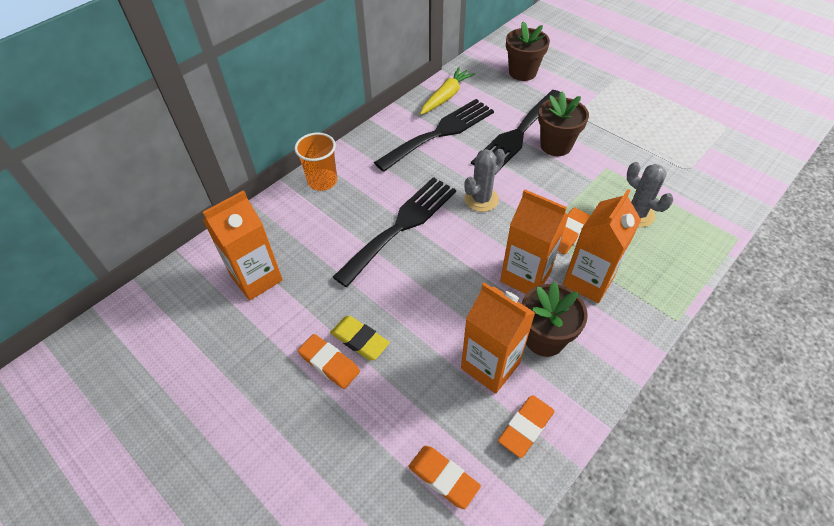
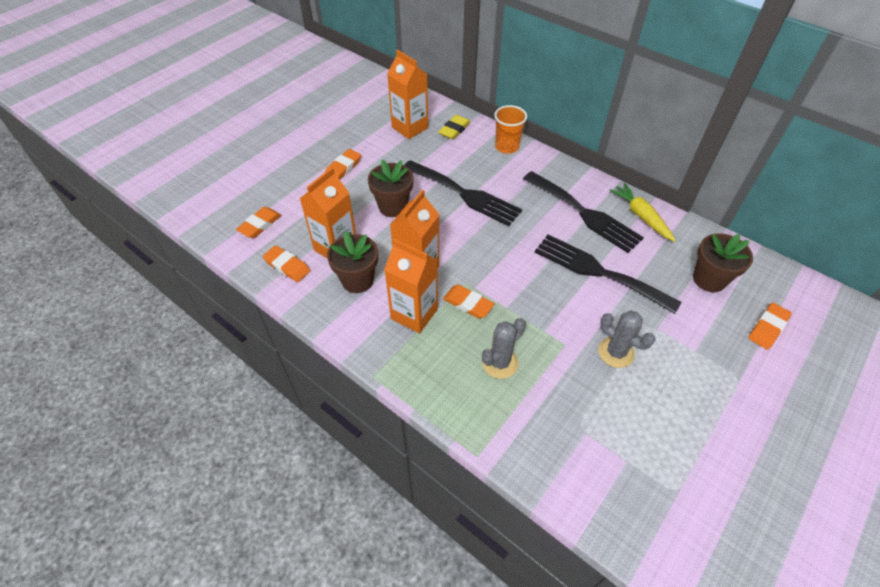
camera: 85 degrees right, 0 degrees up
(360, 340) = (360, 180): yellow eraser -> yellow eraser (454, 130)
(446, 97) = (641, 216): yellow carrot -> yellow carrot turned 150 degrees counterclockwise
(481, 199) = (502, 243): grey cactus -> grey cactus (616, 352)
(555, 145) = (589, 302): brown flower pot -> brown flower pot (393, 206)
(569, 54) = (767, 328): none -> orange eraser

